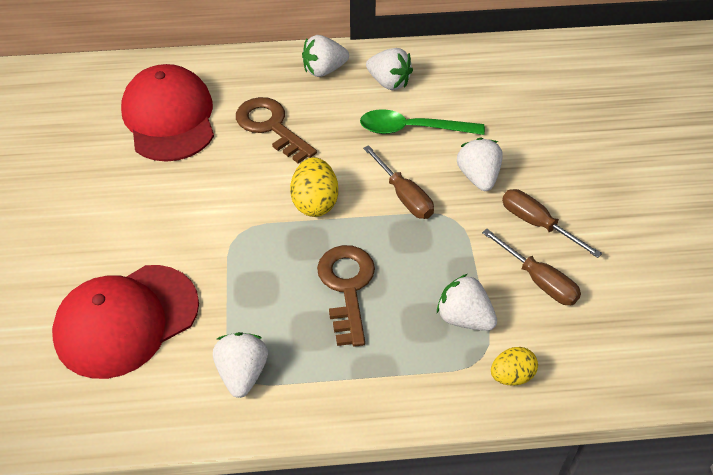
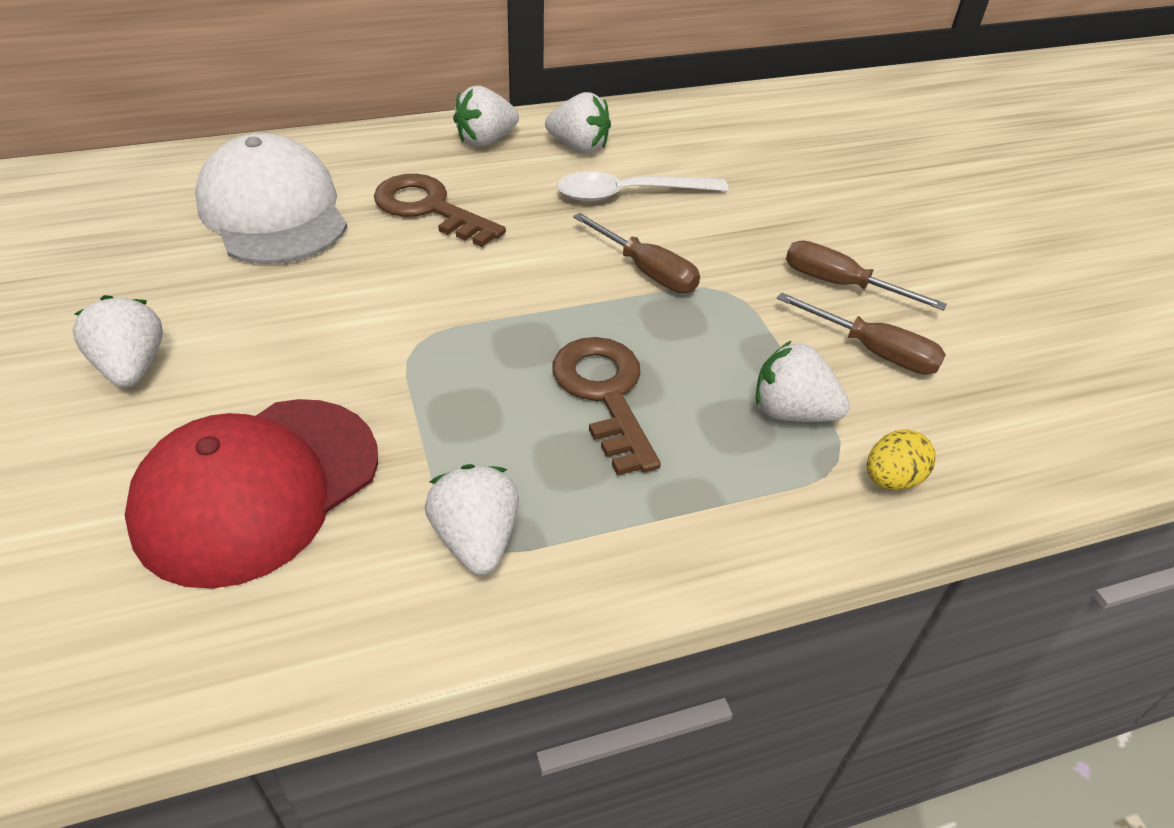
camera: 15 degrees left, 5 degrees down
(169, 118) = (273, 211): red cap -> white cap
(315, 203) = (521, 292): yellow egg -> none
(412, 129) = (629, 194): green spoon -> white spoon
(478, 177) = (739, 239): white strawberry -> white strawberry (132, 367)

